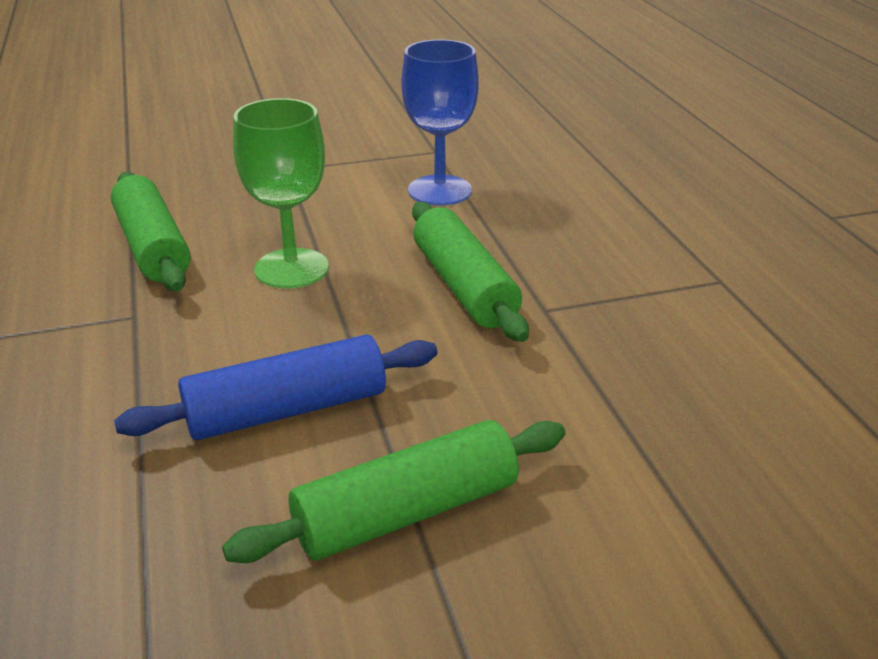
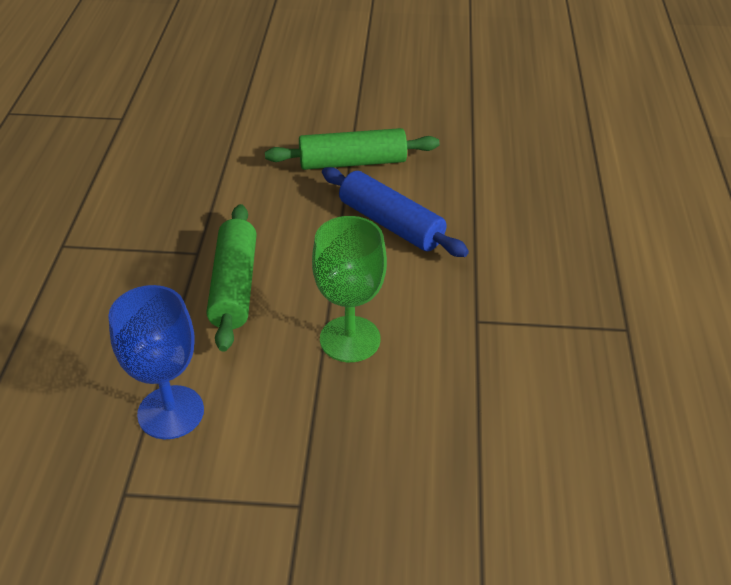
camera: 160 degrees left, 10 degrees up
(152, 247) = (459, 399): green rolling pin -> none
(286, 409) = (390, 224): blue rolling pin -> blue rolling pin turned 45 degrees clockwise

